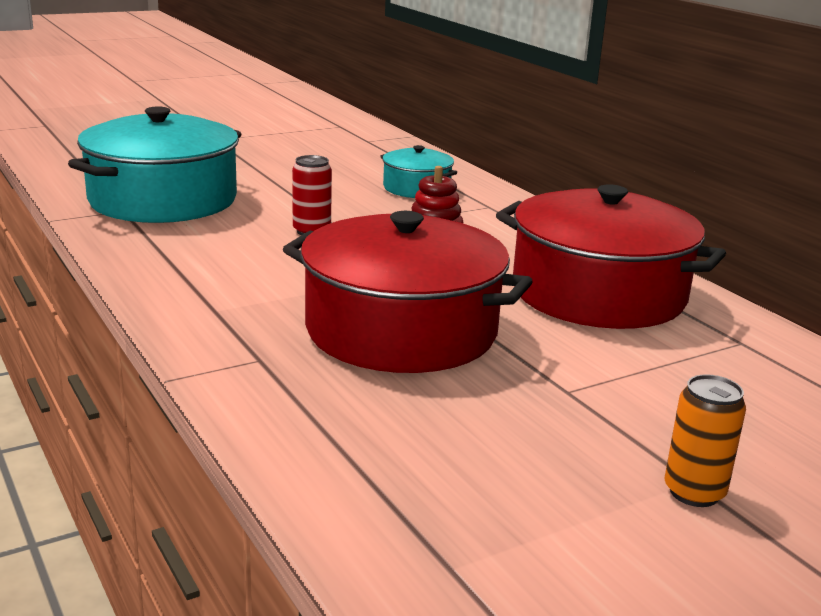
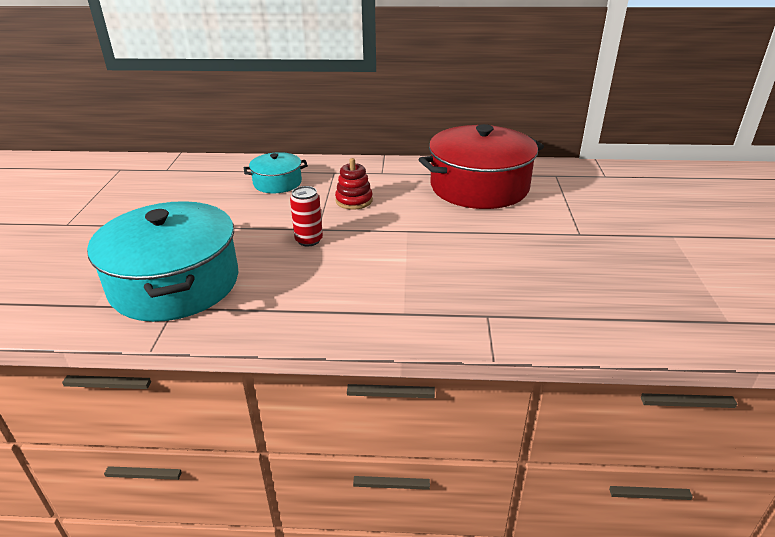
camera: 55 degrees left, 10 degrees up
(401, 330) = (482, 256): red pot -> none
(694, 492) = (682, 239): orange can -> none

